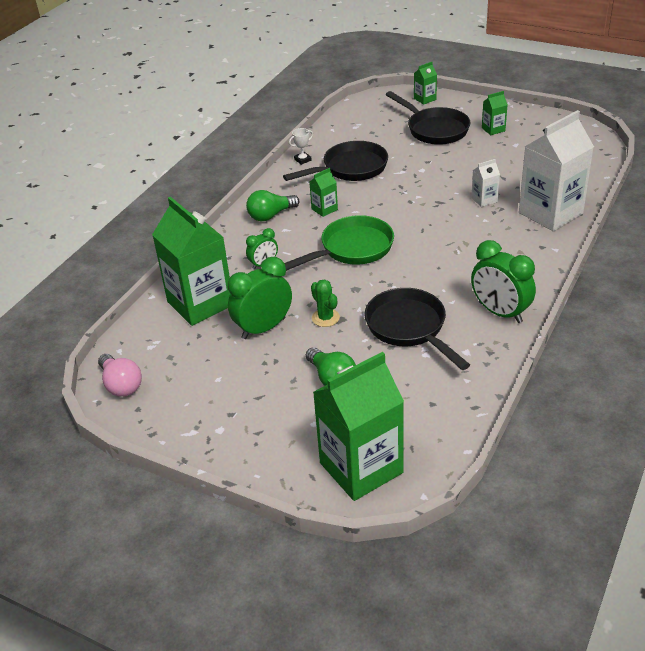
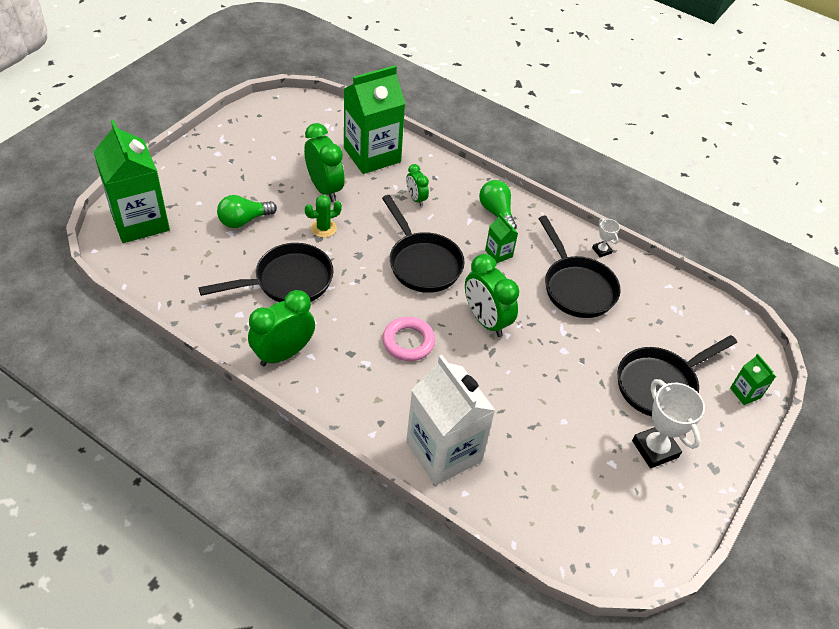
camera: 90 degrees right, 10 degrees up
(121, 385) = (289, 108): pink light bulb -> none
(352, 249) = (422, 263): green pan -> black pan
(407, 208) = (486, 320): none -> green clock
(450, 244) = (408, 342): none -> pink ring
(484, 200) = (487, 394): white carton -> none
(493, 129) = (655, 449): green carton -> white trophy

